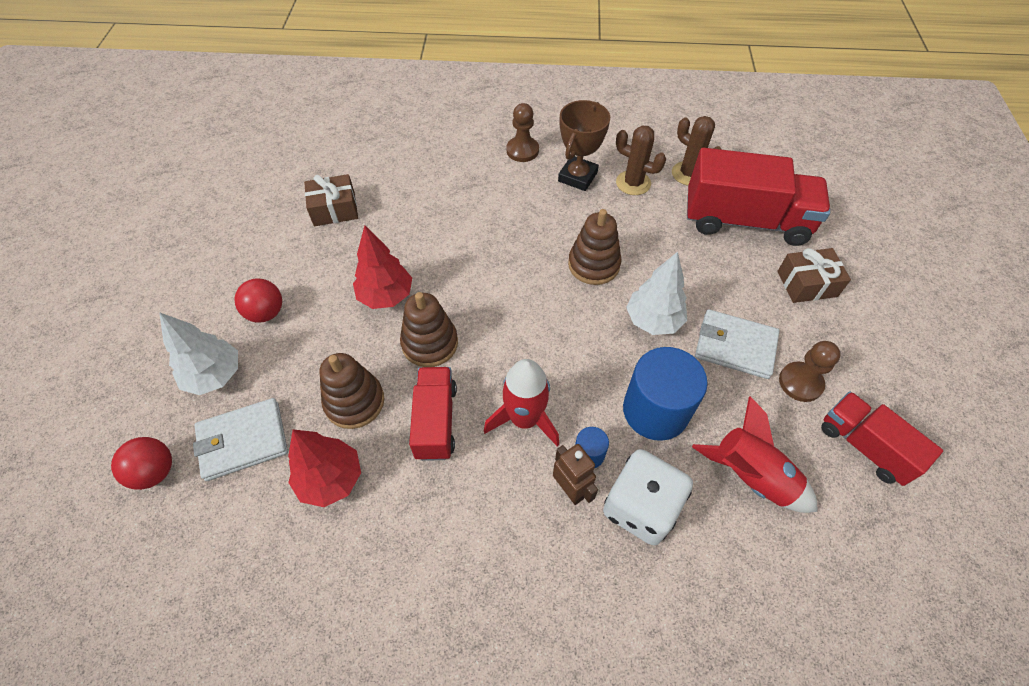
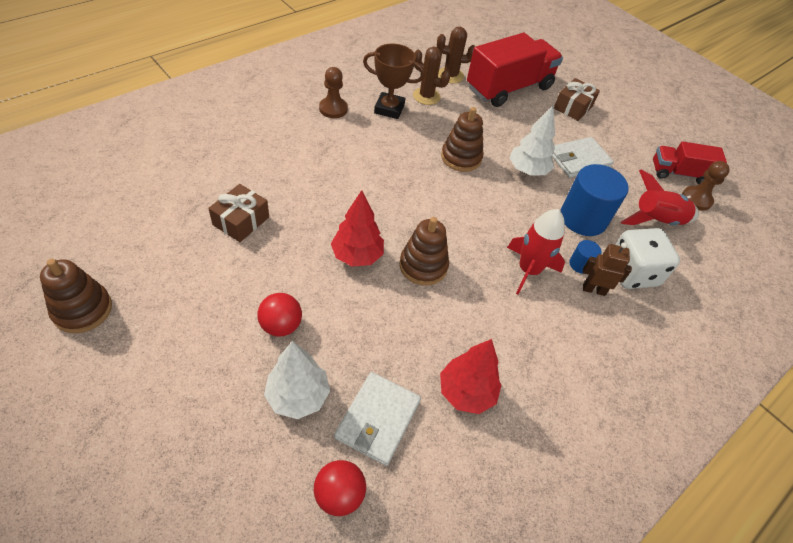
camera: 50 degrees left, 5 degrees down
(354, 402) = (421, 335): brown stacking toy -> brown stacking toy (82, 310)
(435, 421) = (484, 309): red truck -> none
(577, 177) = (389, 109): brown trophy -> brown trophy turned 60 degrees counterclockwise
(633, 183) = (426, 96): brown cactus -> brown cactus turned 45 degrees clockwise
(800, 383) = (624, 160): brown pawn -> brown pawn (696, 199)

